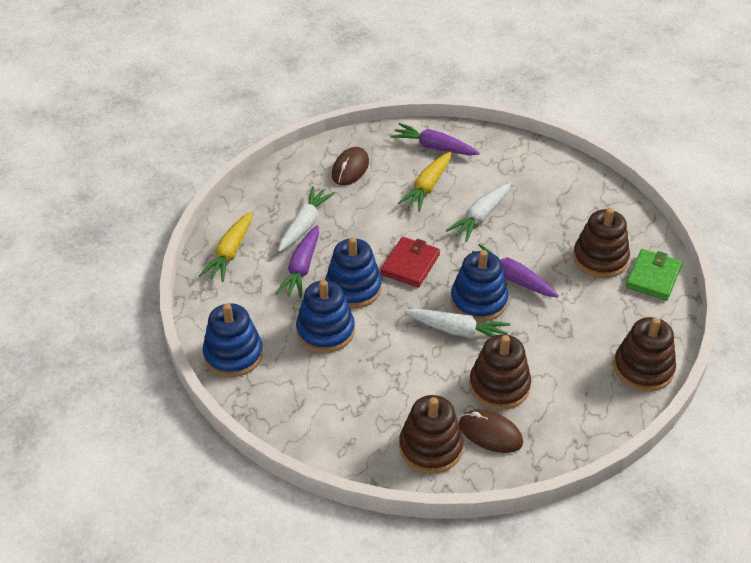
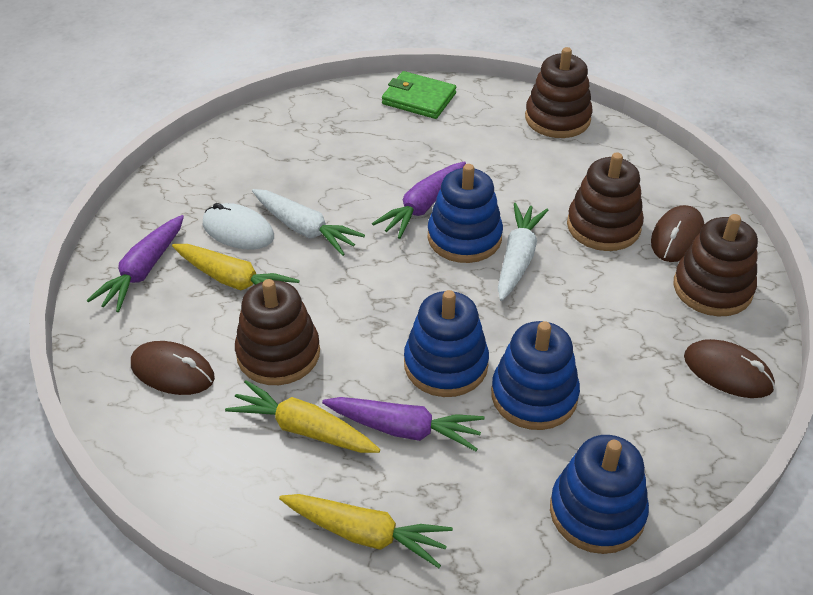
camera: 90 degrees left, 0 degrees up
(304, 225) = (304, 429): white carrot -> yellow carrot
(343, 442) = (727, 372): none -> brown mouse
(410, 264) = (397, 302): red wallet -> none
(476, 185) = (238, 230): none -> white mouse
(600, 259) = (388, 133): brown stacking toy -> brown stacking toy (278, 353)

